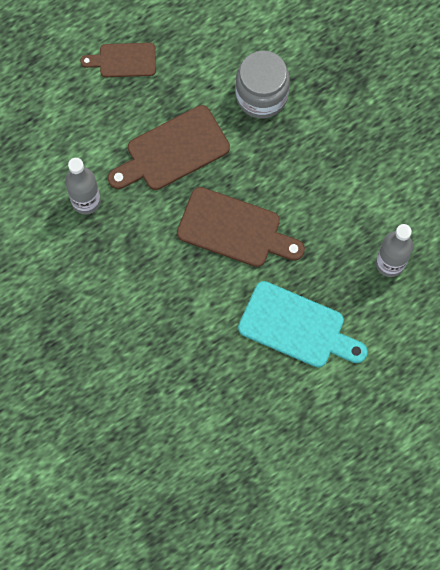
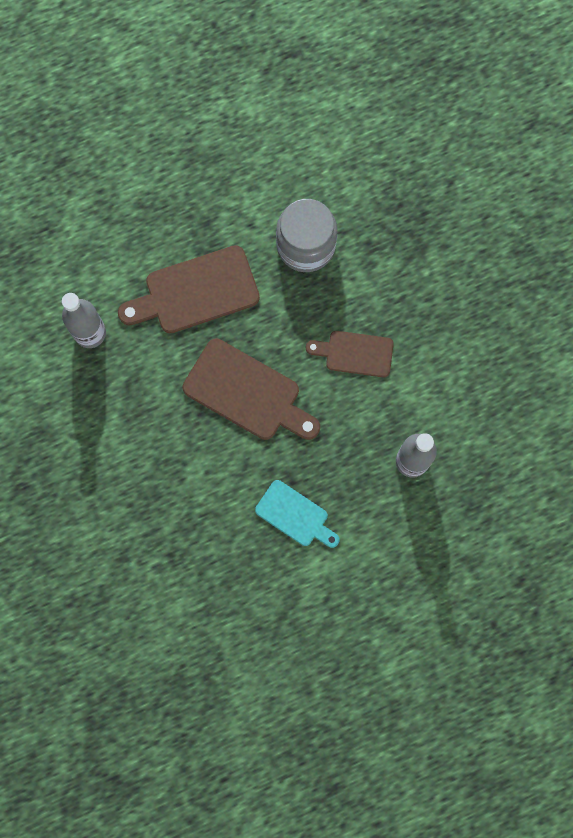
camera: 10 degrees right, 5 degrees up
(123, 60) = (161, 179): brown cutting board -> brown cutting board (355, 353)
(297, 327) = (295, 515): turquoise cutting board -> turquoise cutting board, size x0.61

